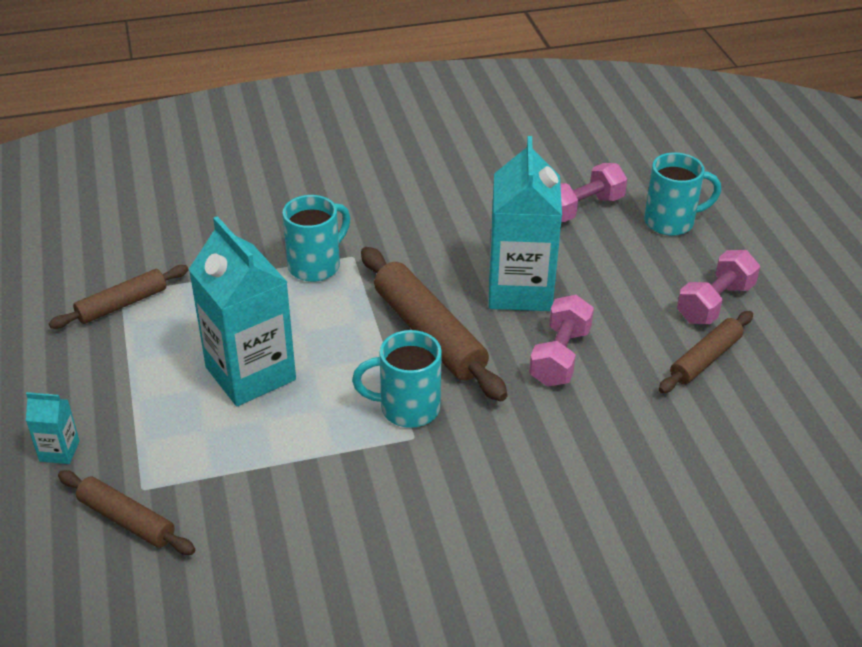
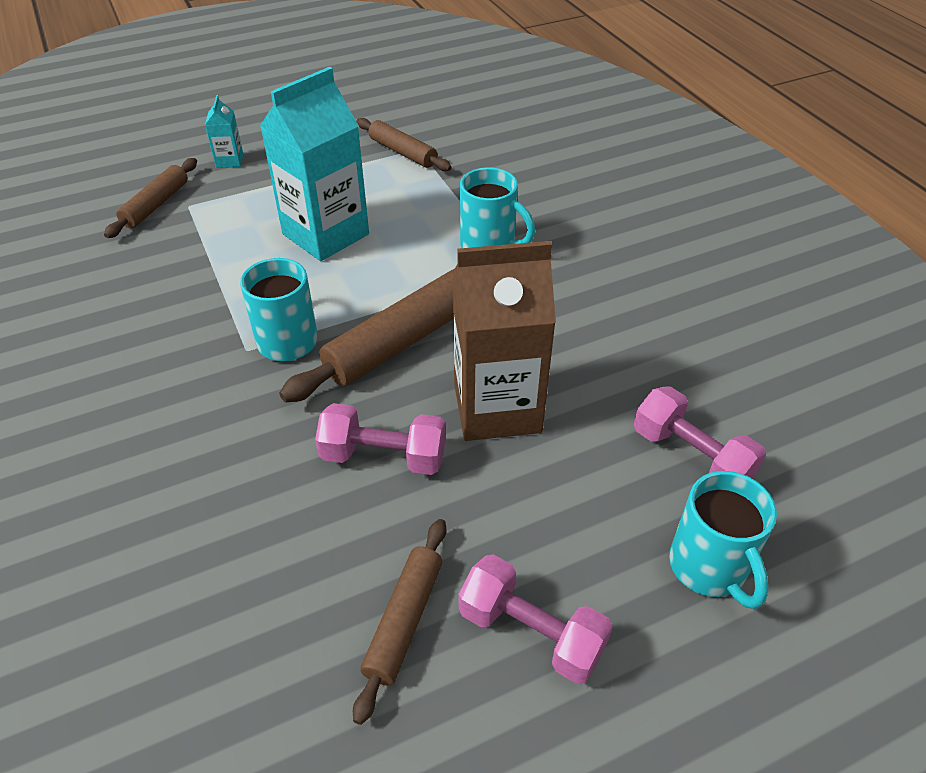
camera: 80 degrees right, 5 degrees up
(520, 290) = (497, 408): turquoise carton -> brown carton
(705, 359) = (404, 620): brown rolling pin -> brown rolling pin turned 75 degrees clockwise

